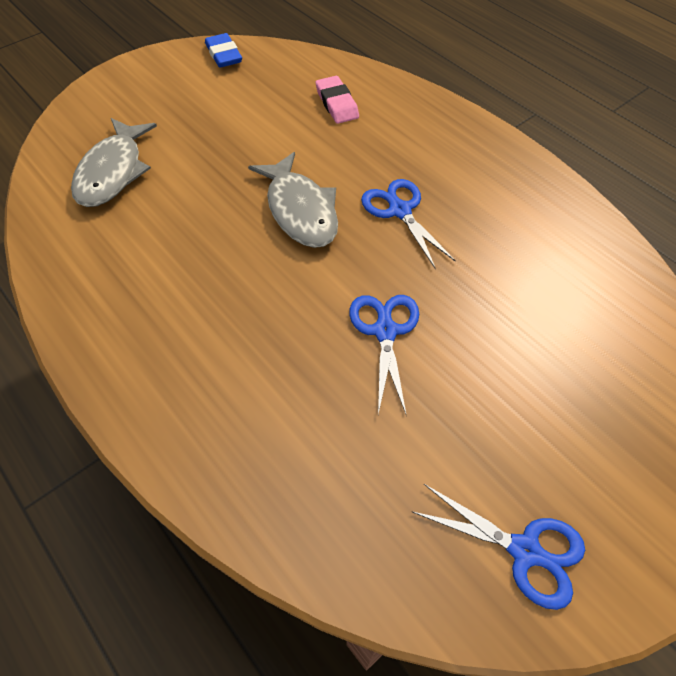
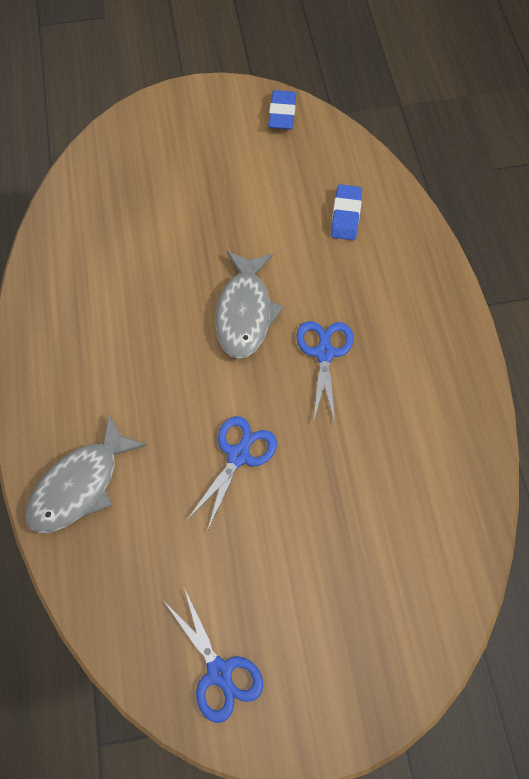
camera: 30 degrees right, 10 degrees up
(113, 172) = (124, 202): grey fish -> grey fish (80, 484)
(337, 104) = (345, 215): pink eraser -> blue eraser

